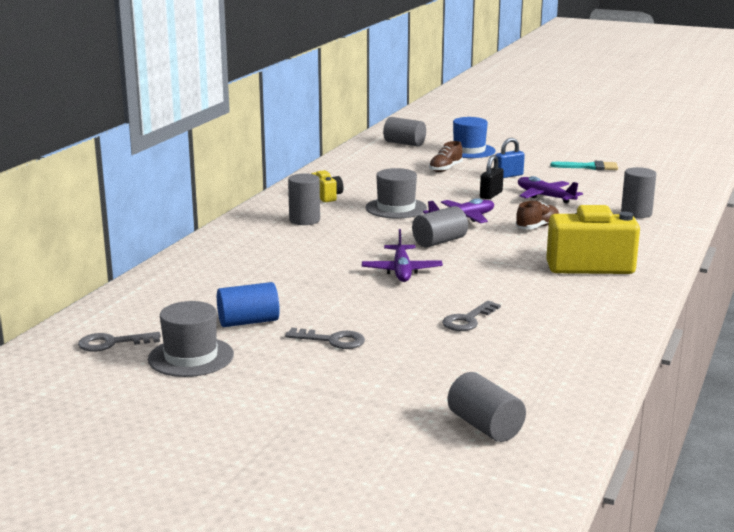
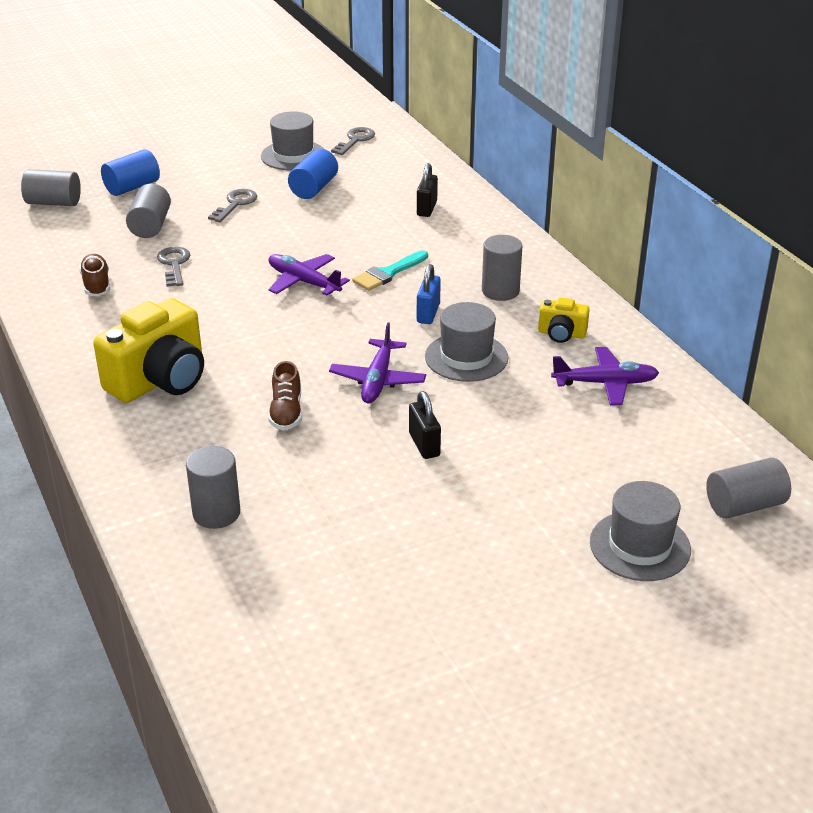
camera: 130 degrees right, 15 degrees up
(218, 271) = (427, 208): none -> black padlock
(332, 340) = (235, 204): grey key -> grey key turned 150 degrees clockwise
(384, 403) = (132, 187): none -> blue cylinder
(439, 241) = (337, 333): grey cylinder -> grey cylinder (150, 226)
(445, 169) = (571, 471): brown shoe -> brown shoe (96, 284)
(469, 150) = (640, 546): blue hat -> grey hat
(508, 175) = (479, 507): blue padlock -> blue padlock (428, 313)
(545, 197) = (363, 482): purple plane -> purple plane (604, 383)
(589, 167) = (424, 613): turquoise brush -> turquoise brush (388, 273)

